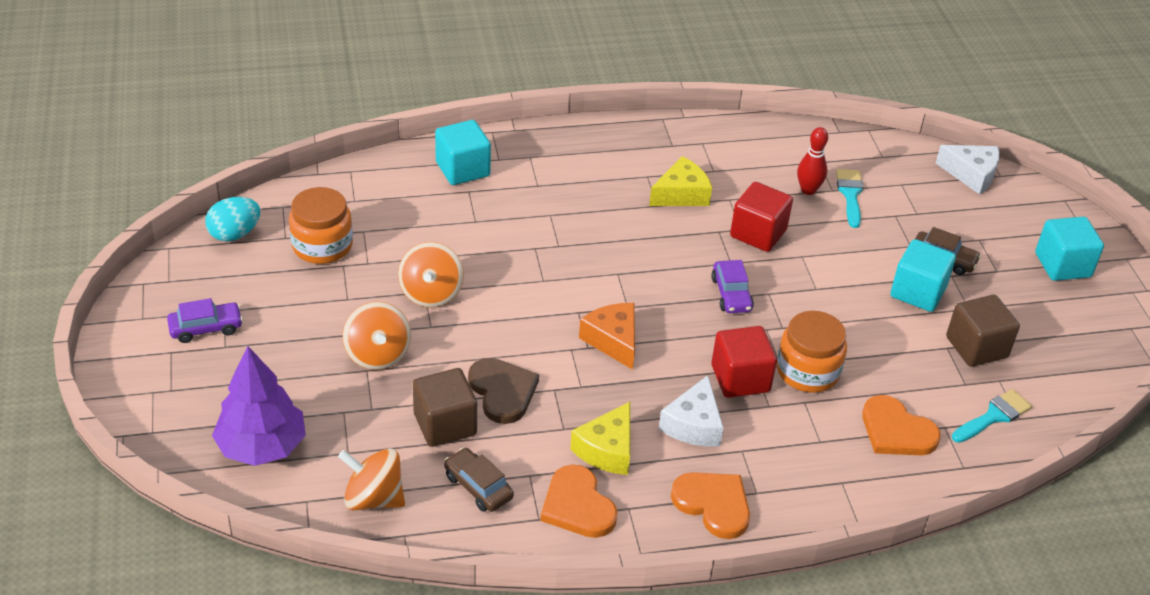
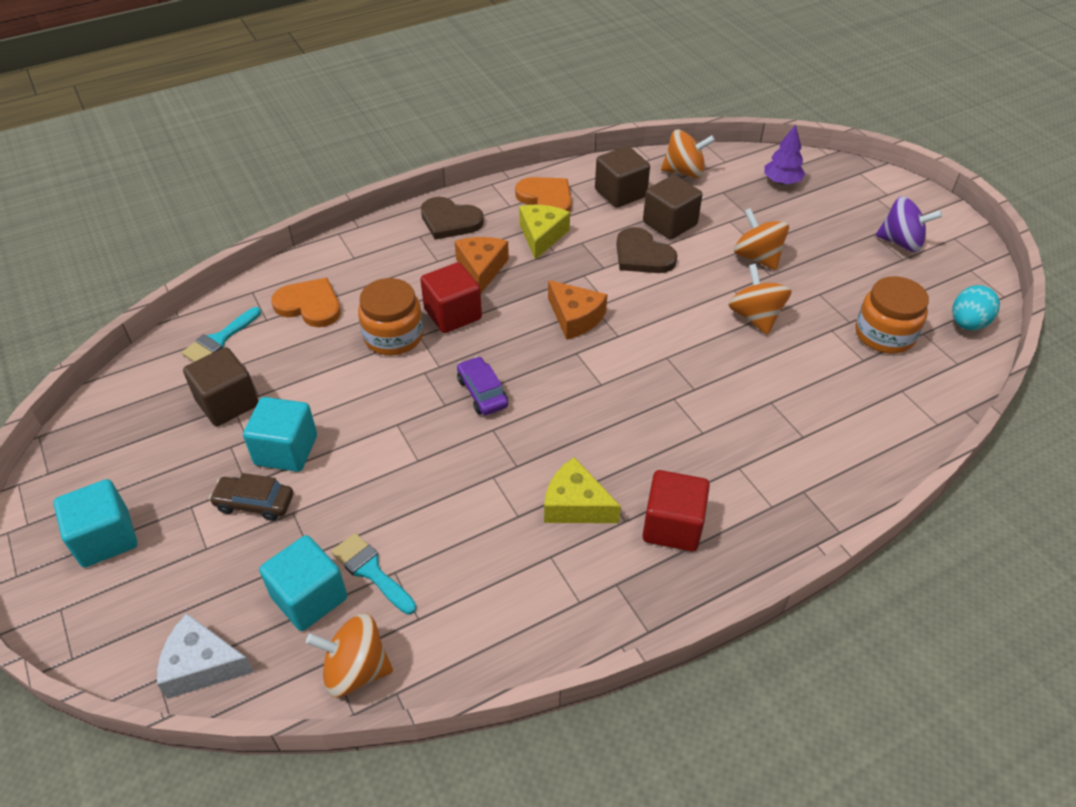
camera: 165 degrees right, 5 degrees up
(206, 328) = (901, 242): purple car -> purple spinning top
(262, 446) = (782, 181): purple tree -> purple tree, size x0.61
(462, 169) = (830, 463): turquoise cube -> turquoise cube (309, 597)
(478, 487) = (620, 193): brown car -> brown cube
(681, 194) = (575, 505): yellow cheese -> yellow cheese turned 75 degrees clockwise
(693, 425) = (481, 269): white cheese -> orange cheese
(713, 504) = (450, 221): orange heart -> brown heart
(758, 233) = (472, 475): red cube -> red cube (672, 526)
(808, 190) = (425, 561): red bowling pin -> none
(850, 194) = (371, 571): turquoise brush -> turquoise brush turned 150 degrees clockwise
(865, 148) = (356, 670): none -> orange spinning top

